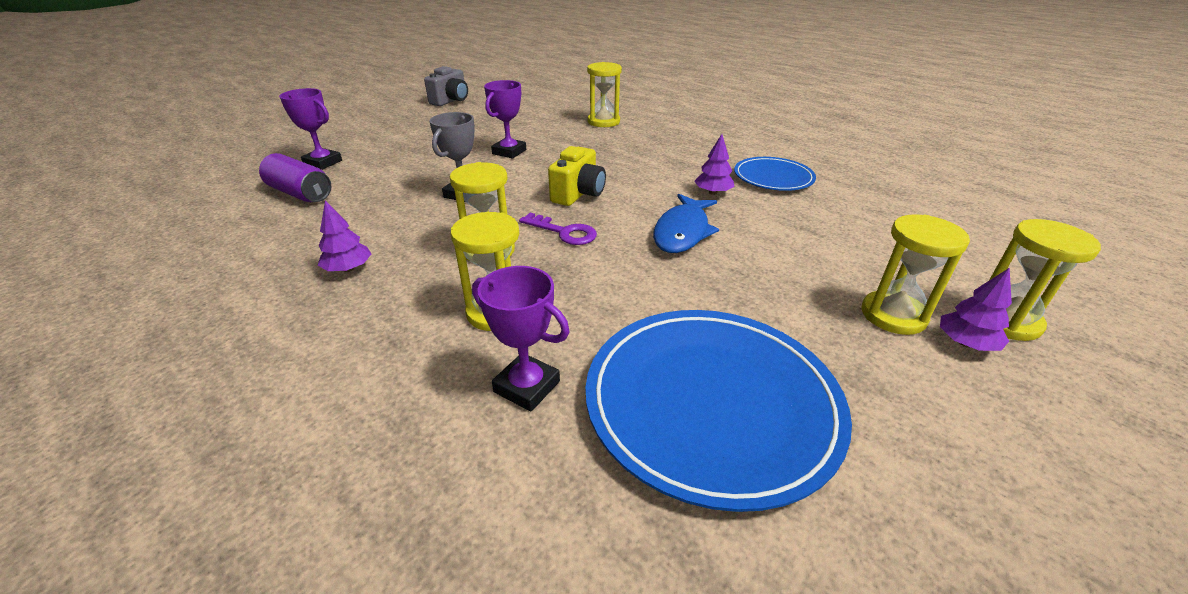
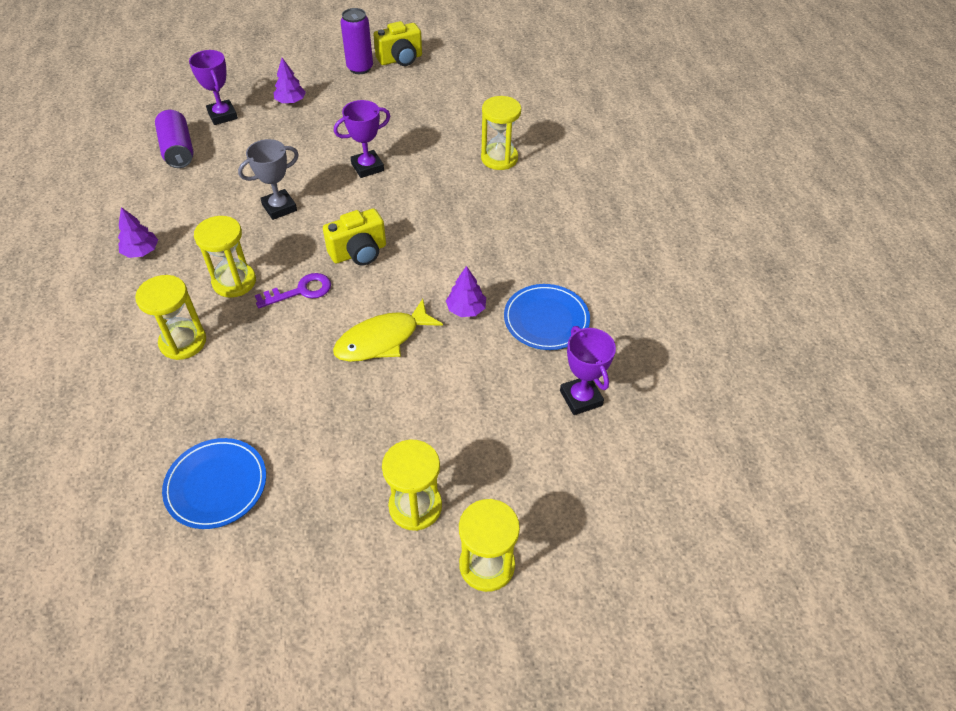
camera: 35 degrees right, 15 degrees up
(422, 111) = (360, 68): none -> purple can
(451, 101) = (400, 59): grey camera -> yellow camera
(527, 387) = (142, 408): purple trophy -> purple trophy (580, 398)
(564, 232) = (300, 291): purple key -> purple key turned 90 degrees counterclockwise
(682, 232) = (382, 340): blue fish -> yellow fish
(711, 403) = (216, 485): blue plate -> blue plate, size x0.56
(965, 343) = (426, 558): purple tree -> purple tree (291, 101)

